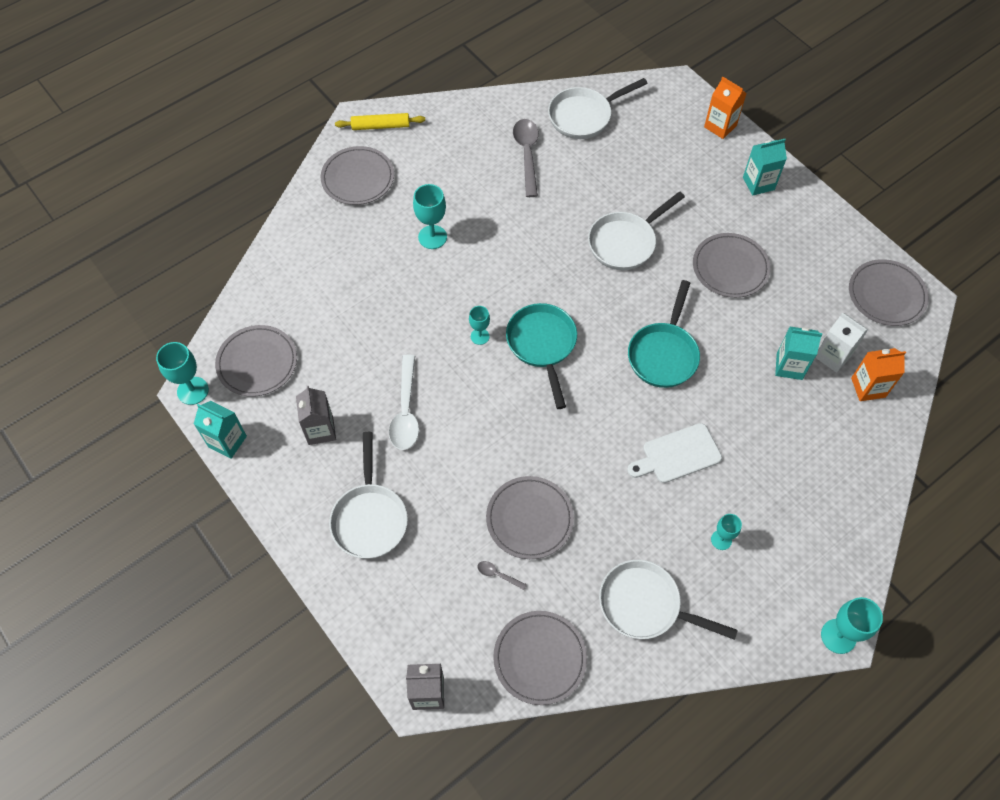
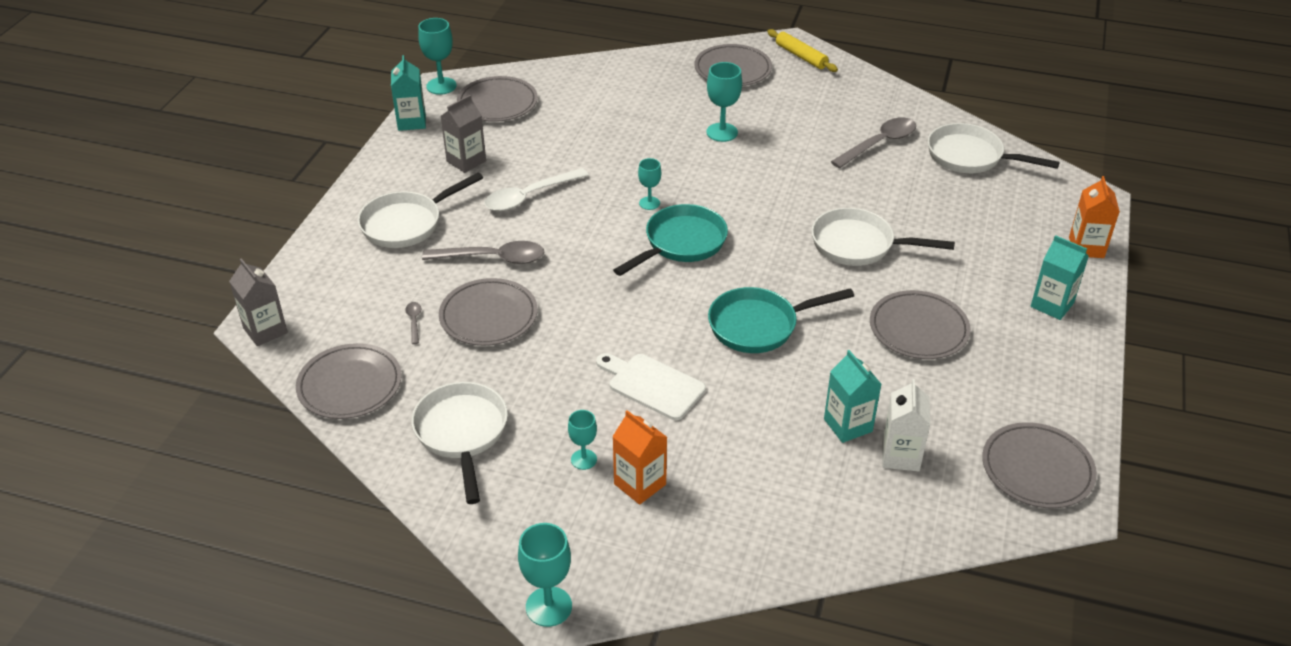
camera: 55 degrees right, 20 degrees down
(463, 479) = (493, 258): none -> grey spoon
(868, 387) = (893, 503): orange carton -> orange carton (640, 484)

